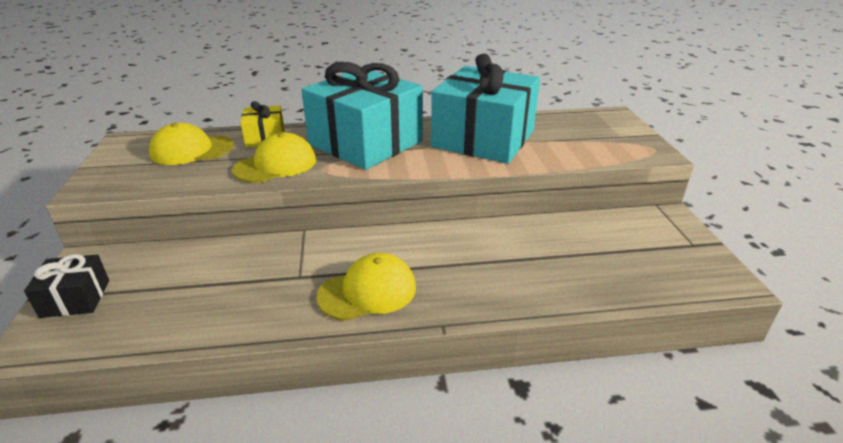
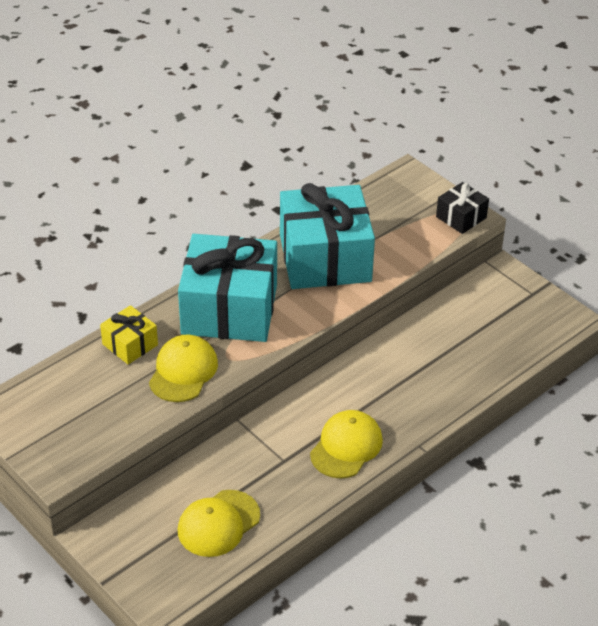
camera: 35 degrees left, 10 degrees up
(75, 298) = (140, 563): black gift -> black gift (461, 217)
(191, 150) = (82, 391): yellow cap -> yellow cap (218, 523)

